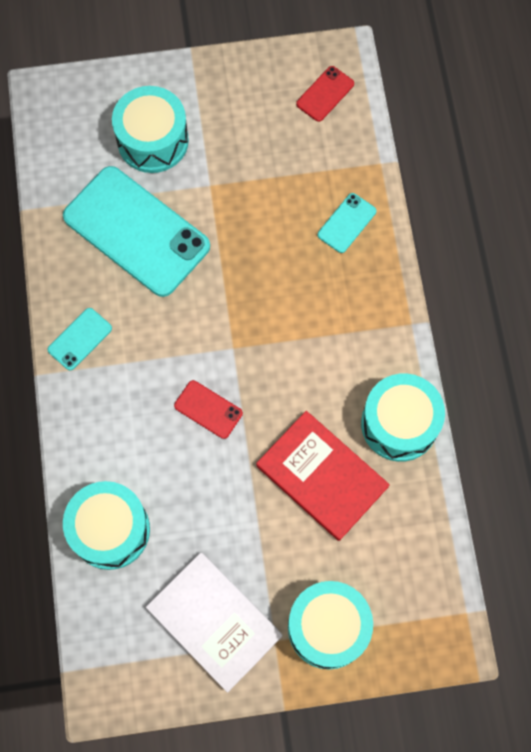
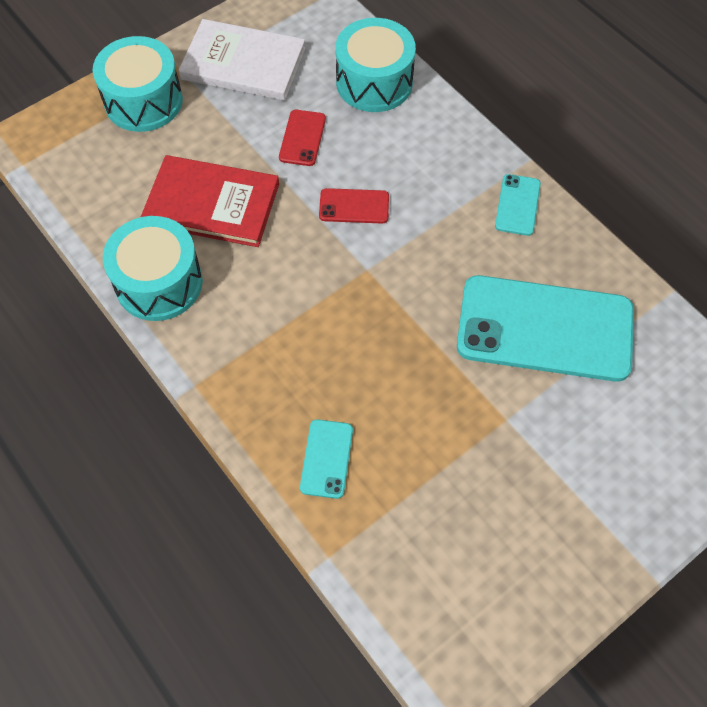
camera: 150 degrees right, 10 degrees down
(153, 140) = (607, 436): turquoise drum -> none
(325, 94) = (451, 614): red phone -> red phone (302, 138)

